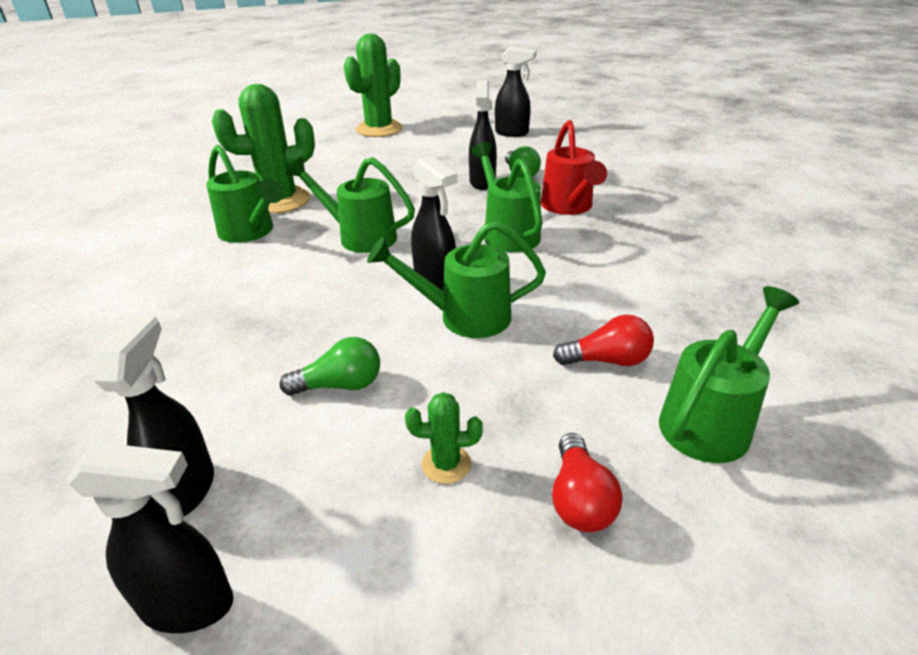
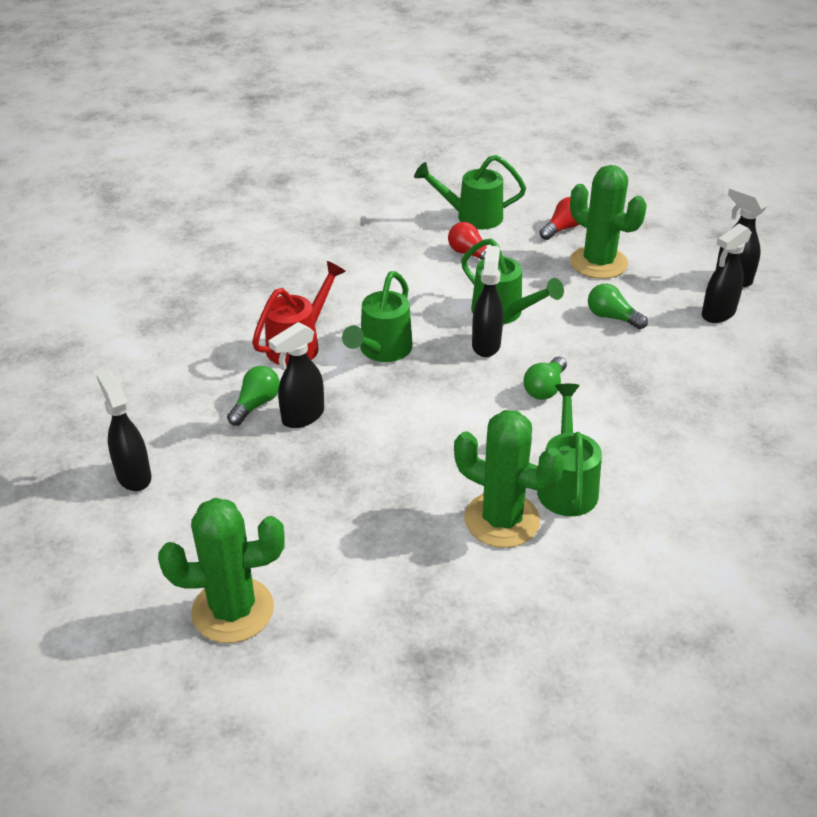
camera: 135 degrees left, 5 degrees up
(336, 277) = (545, 388): none -> green light bulb
(360, 237) = (485, 418): green watering can -> none
(446, 464) = (598, 263): green cactus -> green cactus, size x2.22

